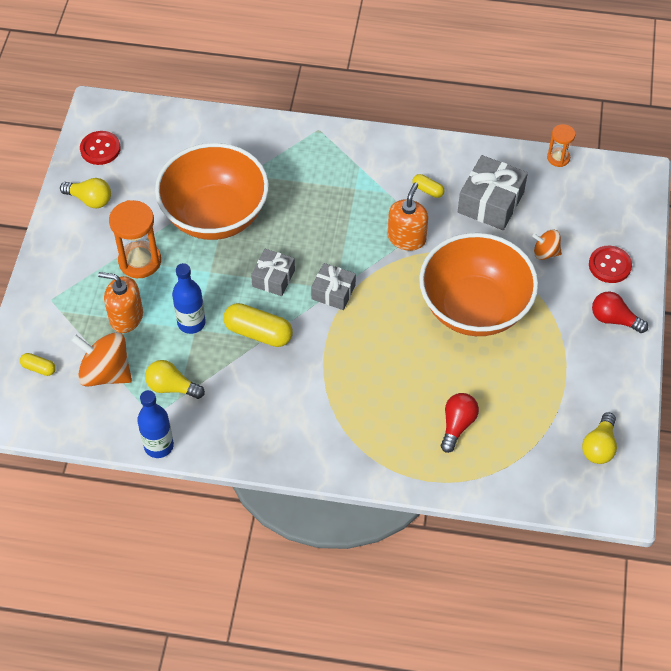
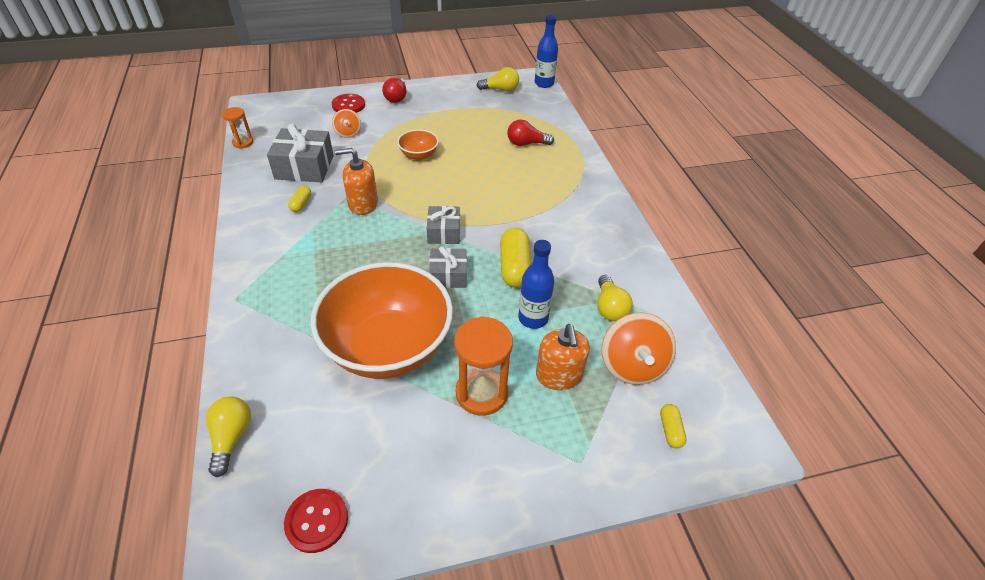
camera: 115 degrees left, 10 degrees down
(90, 200) = (412, 491): yellow light bulb -> yellow light bulb (231, 438)
(159, 446) = (670, 295): blue bottle -> blue bottle (544, 83)
(474, 308) = (419, 155): orange bowl -> orange bowl, size x0.42

